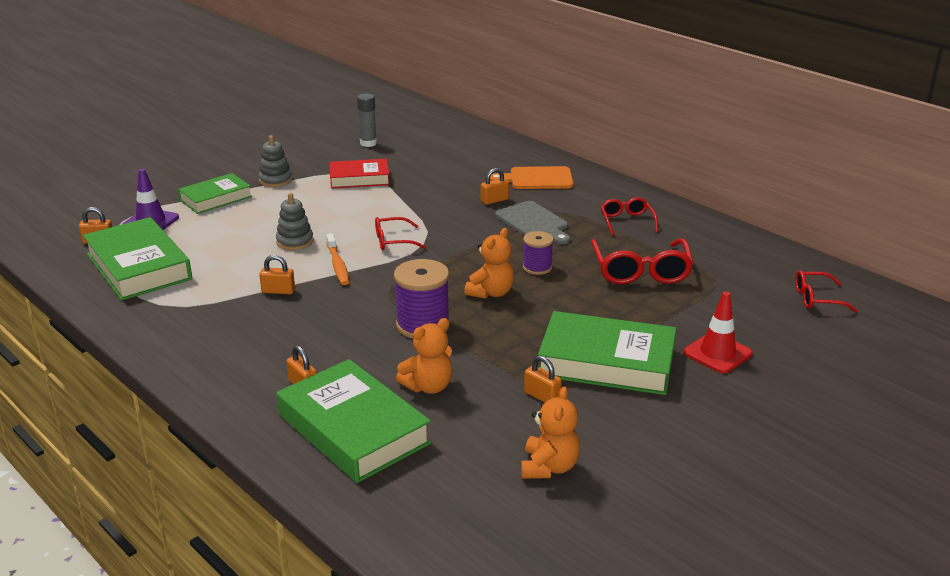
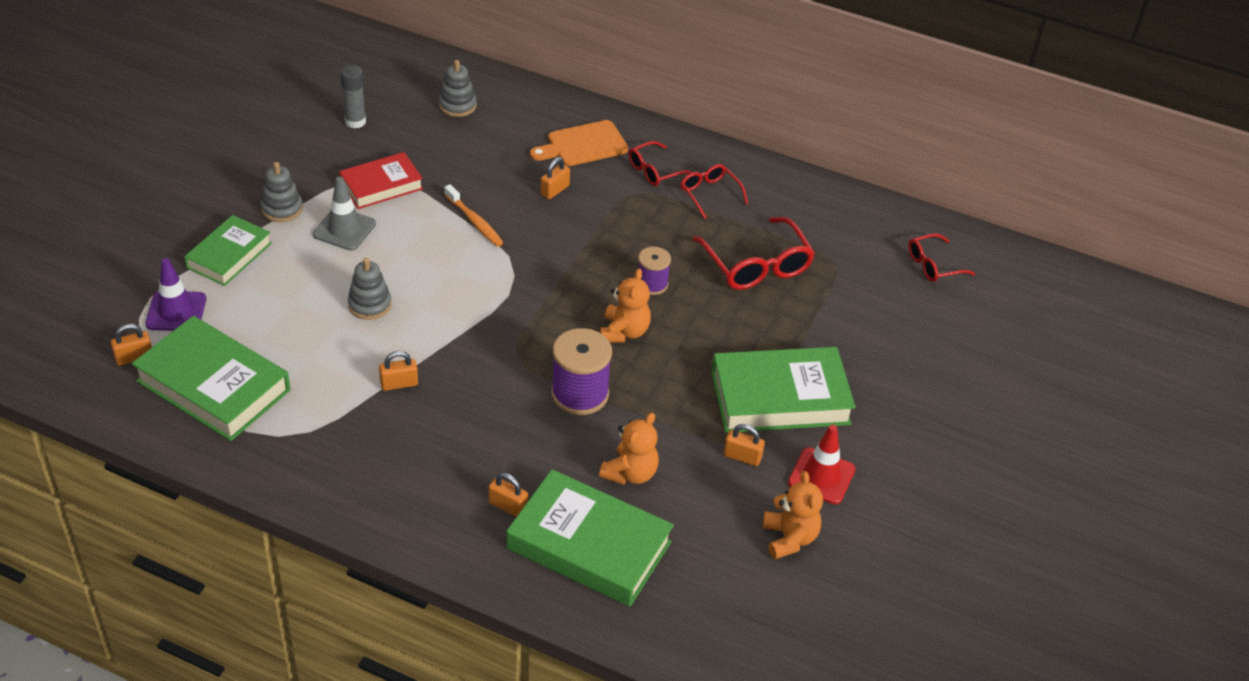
camera: 25 degrees left, 15 degrees up
(311, 197) = (344, 229): none -> grey traffic cone
(338, 265) = (440, 330): orange toothbrush -> orange toothbrush (474, 221)
(393, 241) = (479, 279): red glasses -> red glasses (654, 171)
(452, 145) = (457, 105): none -> grey stacking toy
(534, 222) = (614, 216): grey cutting board -> none
(717, 353) = (874, 360): red traffic cone -> red traffic cone (821, 476)

